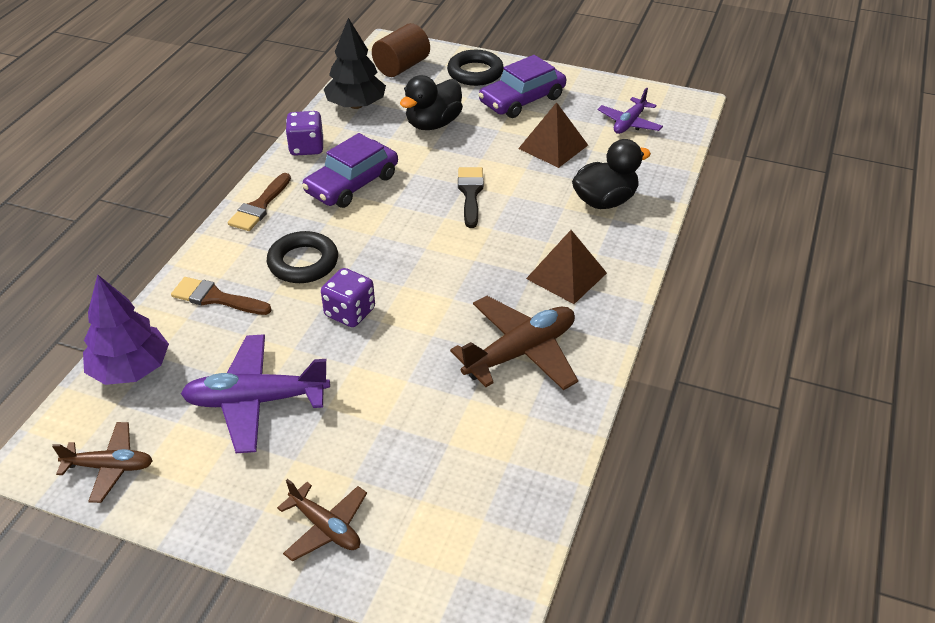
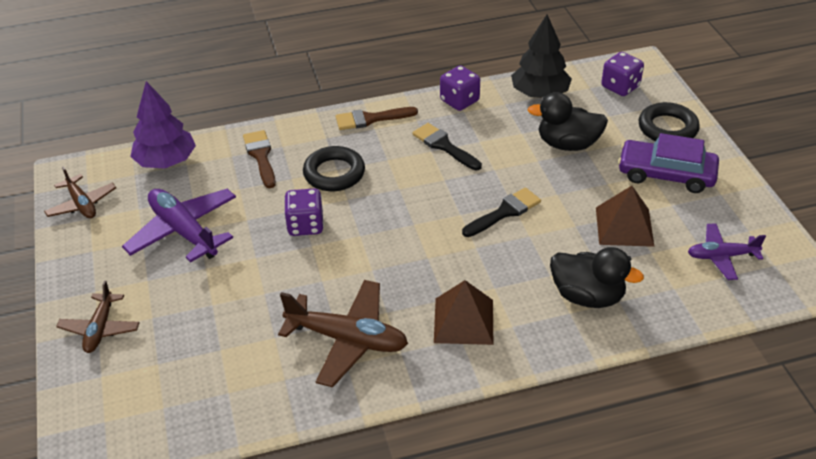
camera: 55 degrees right, 0 degrees up
(352, 184) = (444, 146): purple car -> black brush
(401, 67) = (620, 87): brown cylinder -> purple dice

